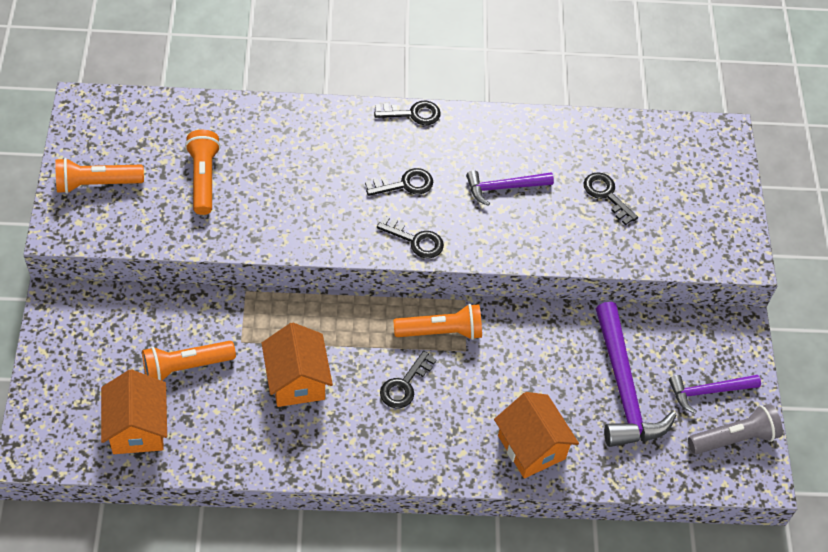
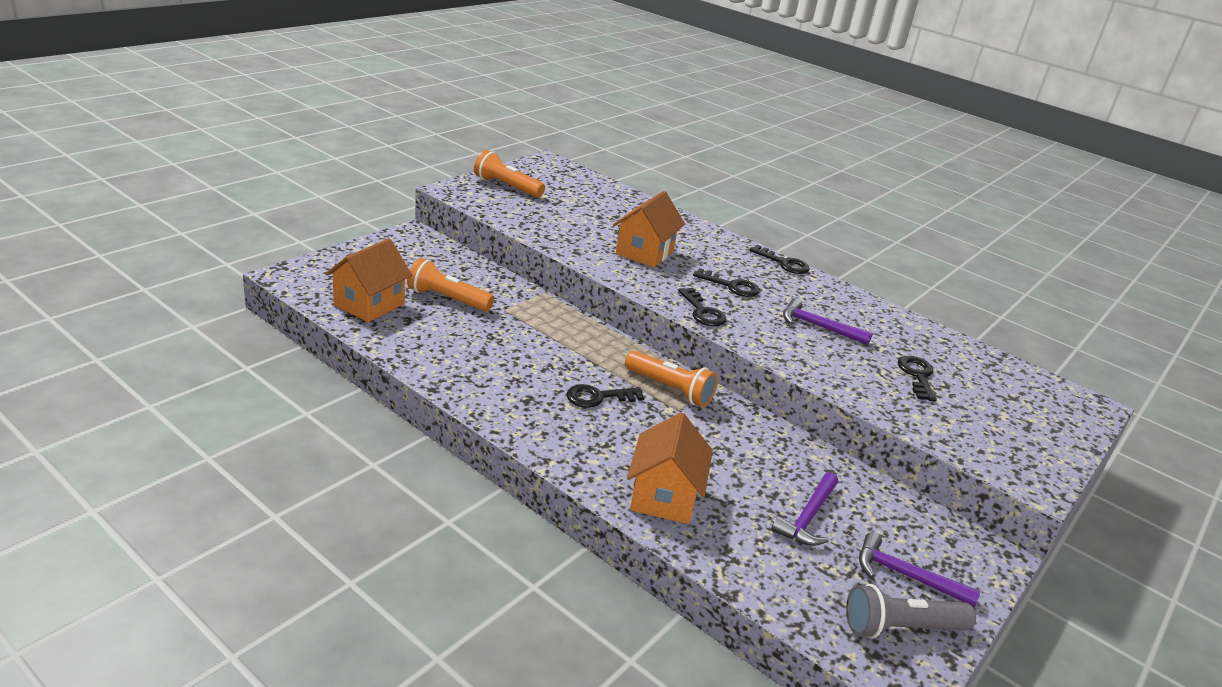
camera: 40 degrees right, 25 degrees down
(203, 179) = (580, 216): orange flashlight -> none
(297, 381) = (515, 348): orange house -> orange house (644, 253)
(623, 388) = (807, 517): purple hammer -> purple hammer, size x0.58
(733, 438) = (901, 628): grey flashlight -> grey flashlight turned 150 degrees clockwise

